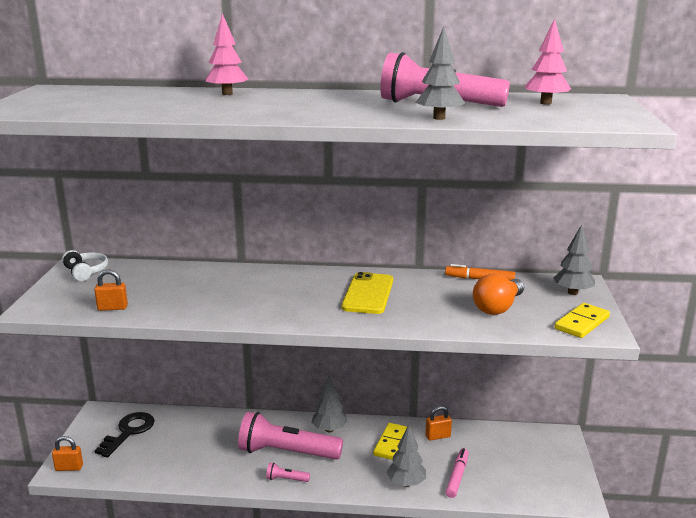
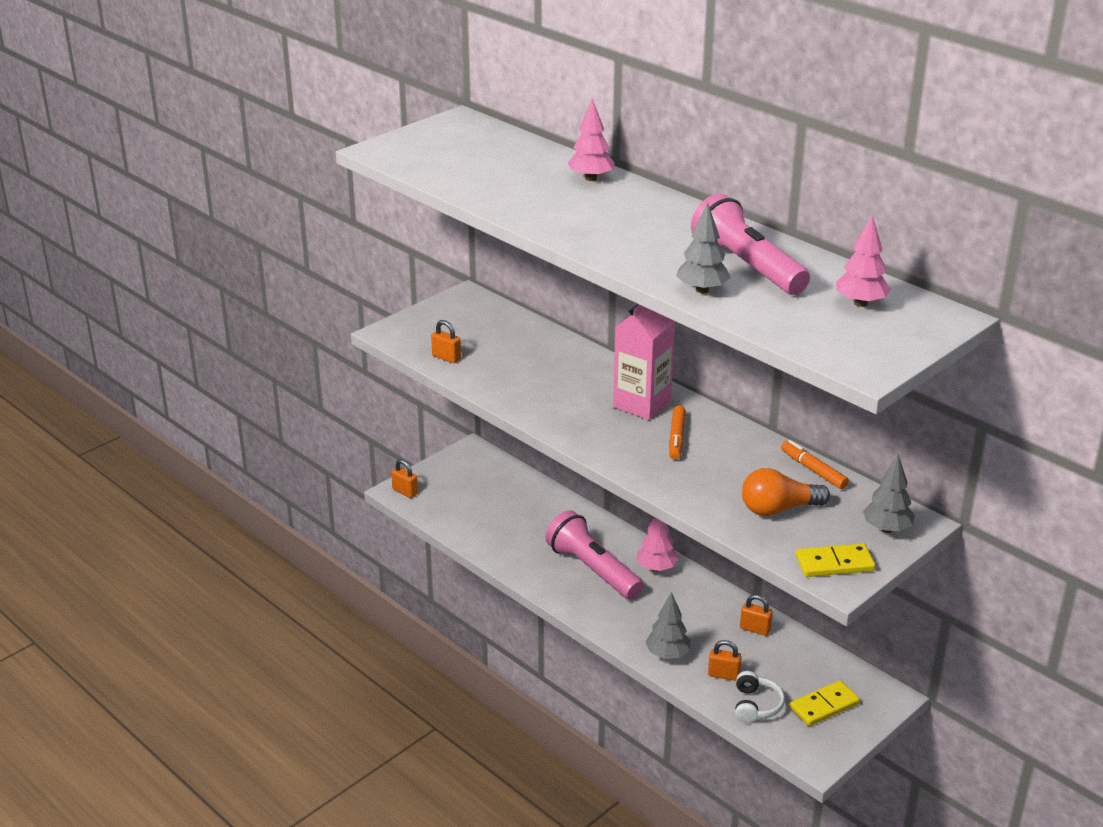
camera: 40 degrees right, 10 degrees up
(85, 272) = (466, 306): white headphones -> white headphones (756, 705)
(129, 432) = (479, 481): black key -> none
(286, 479) = (566, 594): pink flashlight -> none
(313, 284) = (642, 404): none -> pink carton
(329, 429) = (656, 568): grey tree -> pink tree
(368, 294) = (676, 438): yellow phone -> orange marker
(392, 443) = (700, 612): yellow domino -> yellow domino (824, 706)
(457, 476) = (723, 675): pink marker -> orange padlock

